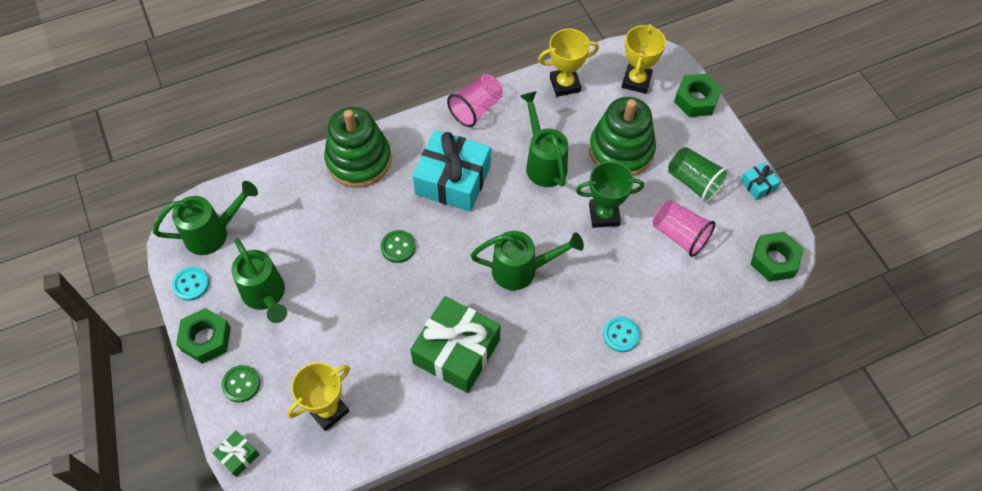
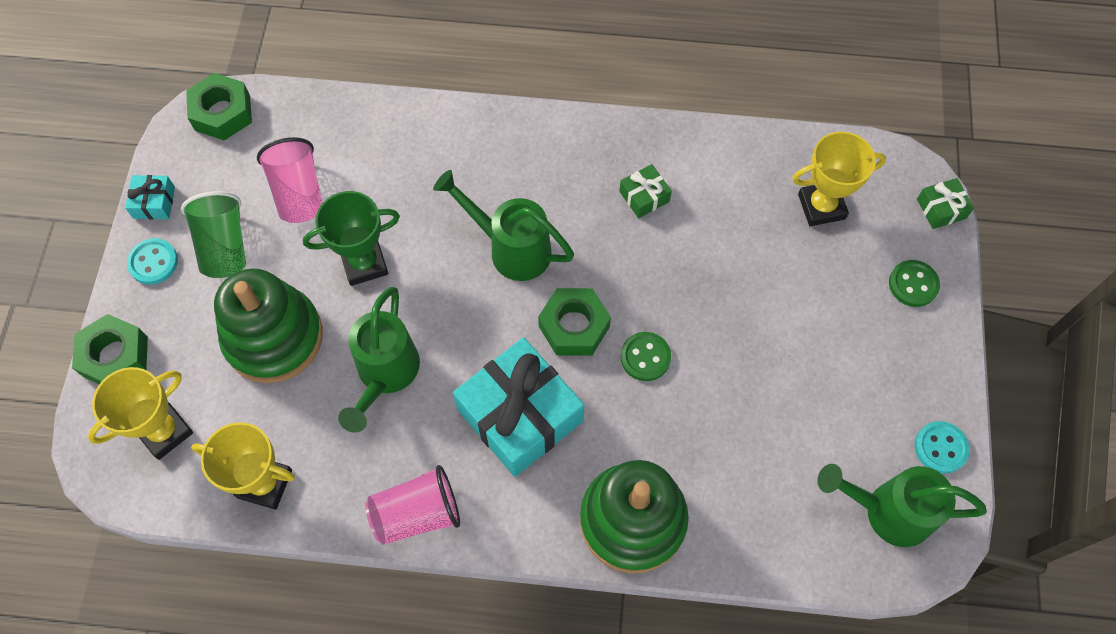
camera: 150 degrees left, 5 degrees up
(206, 339) = (941, 362): green nut -> green nut (574, 326)
(266, 296) = (845, 379): green watering can -> none
(456, 351) = (644, 196): green gift -> green gift, size x0.44
(604, 215) = (364, 264): green trophy -> green trophy turned 45 degrees counterclockwise
(621, 335) = (452, 123): turquoise button -> turquoise button (153, 262)

